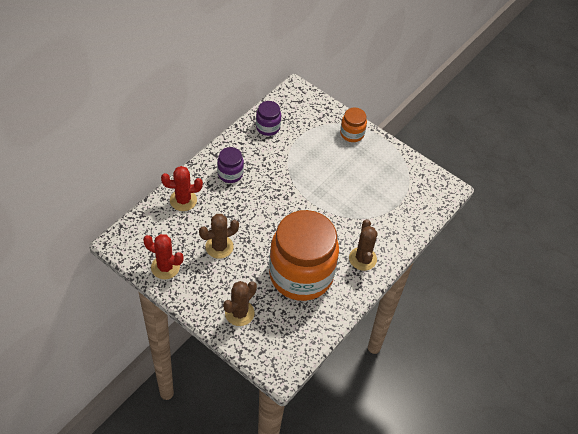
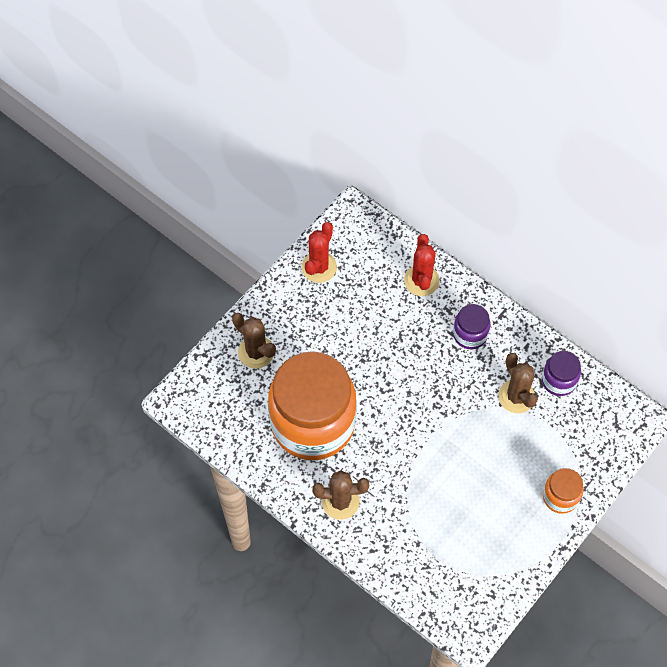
camera: 95 degrees right, 10 degrees up
(219, 247) = (351, 326): brown cactus -> brown cactus (516, 396)

